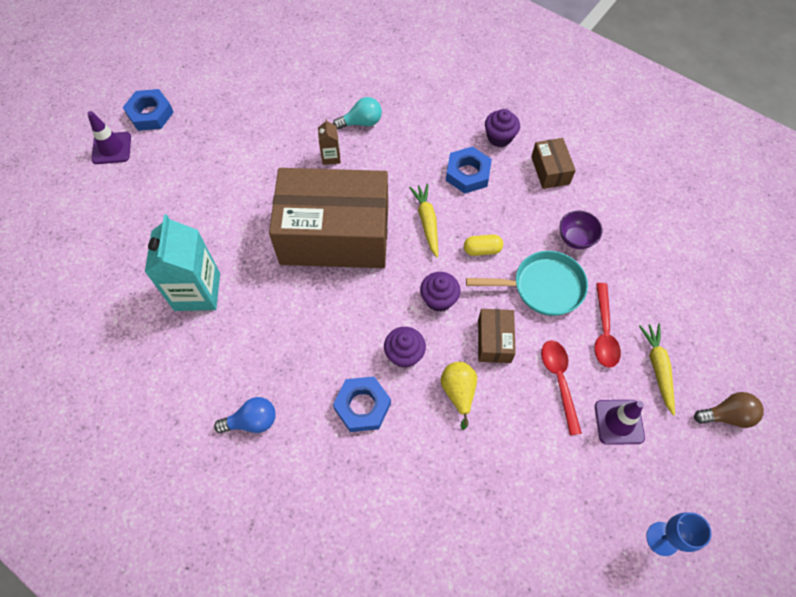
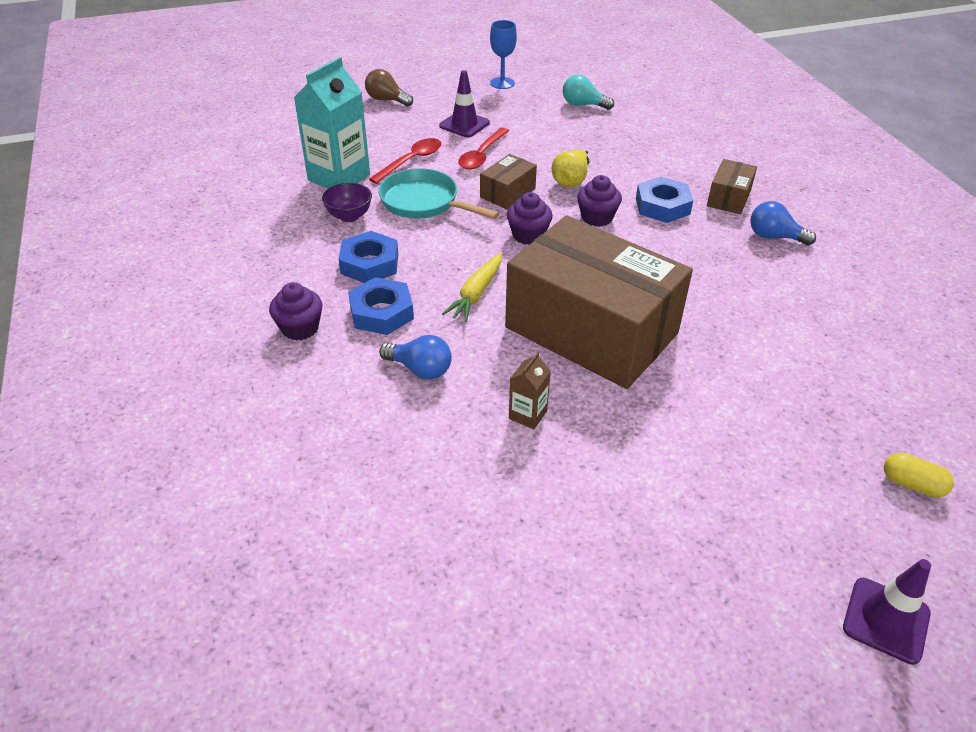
camera: 145 degrees left, 20 degrees down
(150, 114) = (792, 653): blue nut -> blue nut (369, 264)
(197, 291) = (794, 353): turquoise carton -> turquoise carton (339, 177)
(361, 122) = (446, 437): turquoise light bulb -> turquoise light bulb (583, 105)
(409, 151) = (420, 369): none -> blue light bulb
(482, 250) = (446, 248): yellow capsule -> yellow capsule (912, 484)
(550, 170) = (293, 273): brown box -> brown box (729, 198)
(658, 368) = (399, 132): yellow carrot -> none

